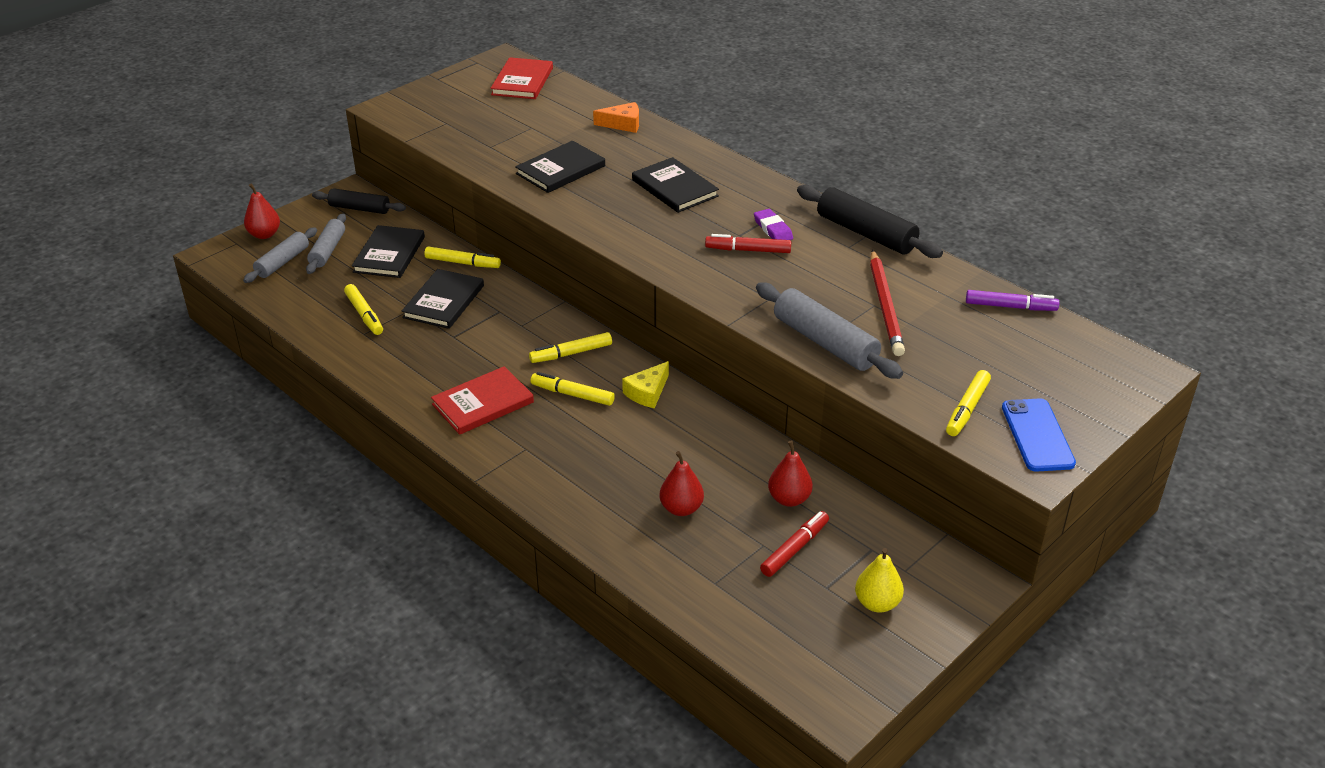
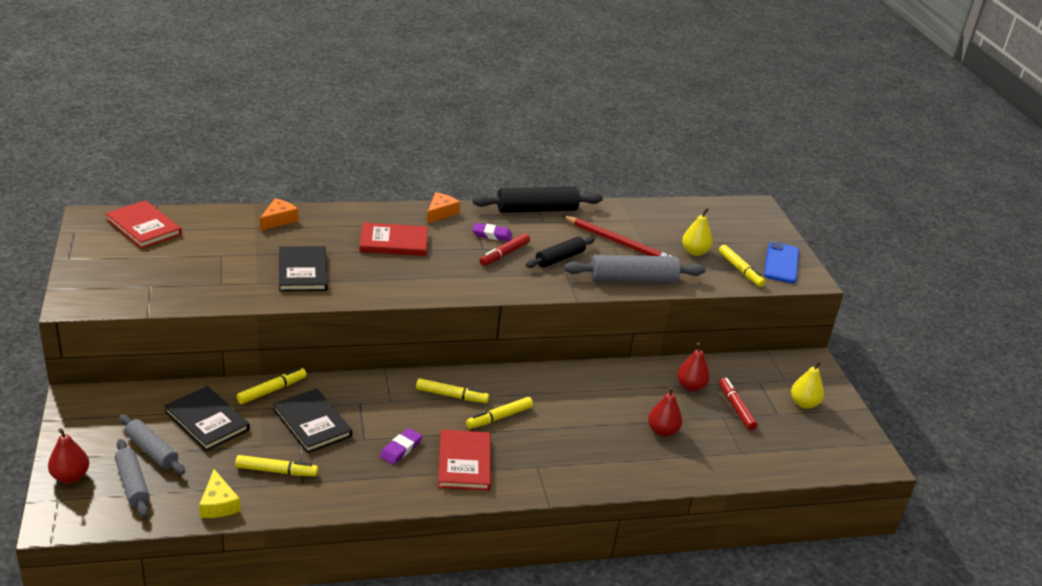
camera: 60 degrees left, 5 degrees down
(359, 208) = (112, 406): black rolling pin -> black rolling pin (560, 258)
(462, 361) = (400, 449): none -> purple eraser
(571, 353) = (451, 395): yellow marker -> yellow marker turned 90 degrees counterclockwise
(647, 392) = (532, 386): yellow cheese -> yellow cheese (218, 504)
(675, 188) = (393, 242): black book -> red book
(766, 188) = (440, 213): none -> orange cheese
(952, 362) = (694, 252): none -> yellow pear
(1010, 307) = (662, 209): purple marker -> none
(1037, 435) = (781, 263): blue phone -> blue phone turned 75 degrees clockwise

